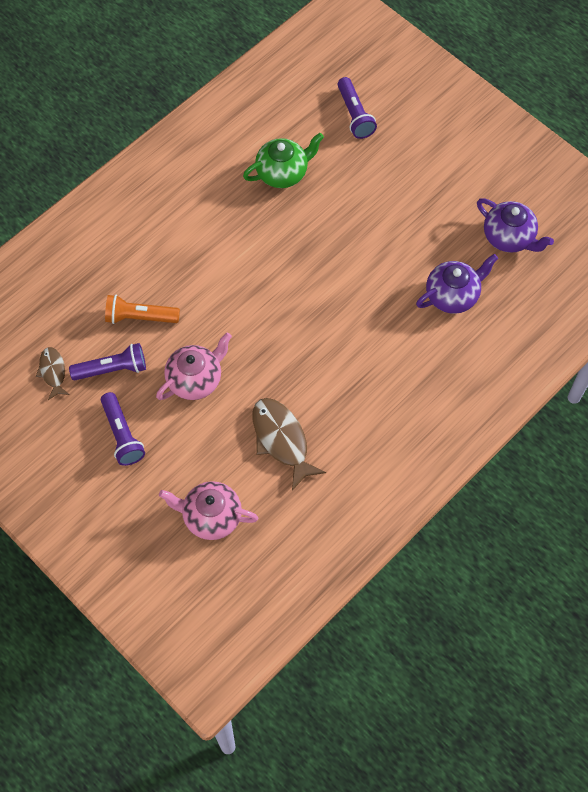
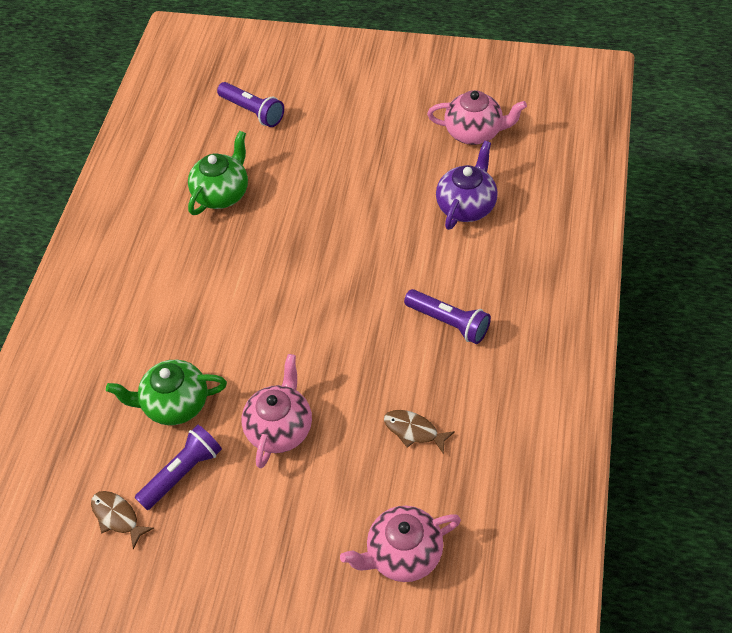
camera: 30 degrees left, 10 degrees down
(122, 435) = (243, 532): purple flashlight -> purple flashlight (449, 322)
(140, 317) = (175, 404): orange flashlight -> green teapot
(281, 440) = (414, 431): brown fish -> brown fish, size x0.58
(509, 237) = (474, 132): purple teapot -> pink teapot

